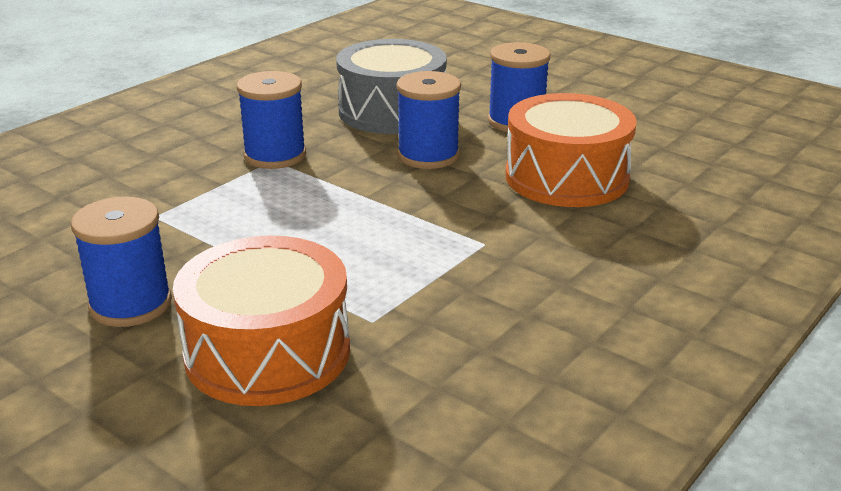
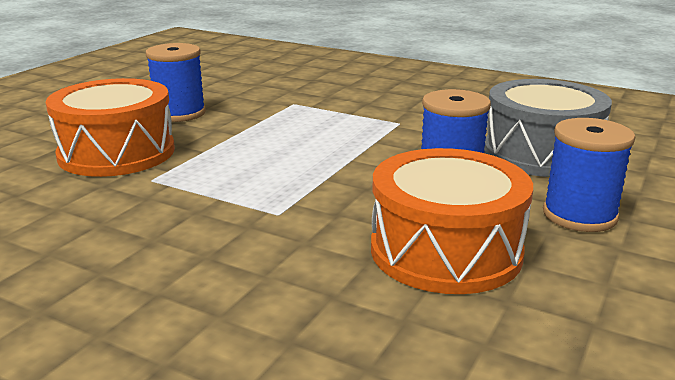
camera: 80 degrees right, 5 degrees down
(275, 155) = (408, 122): blue spool -> none

